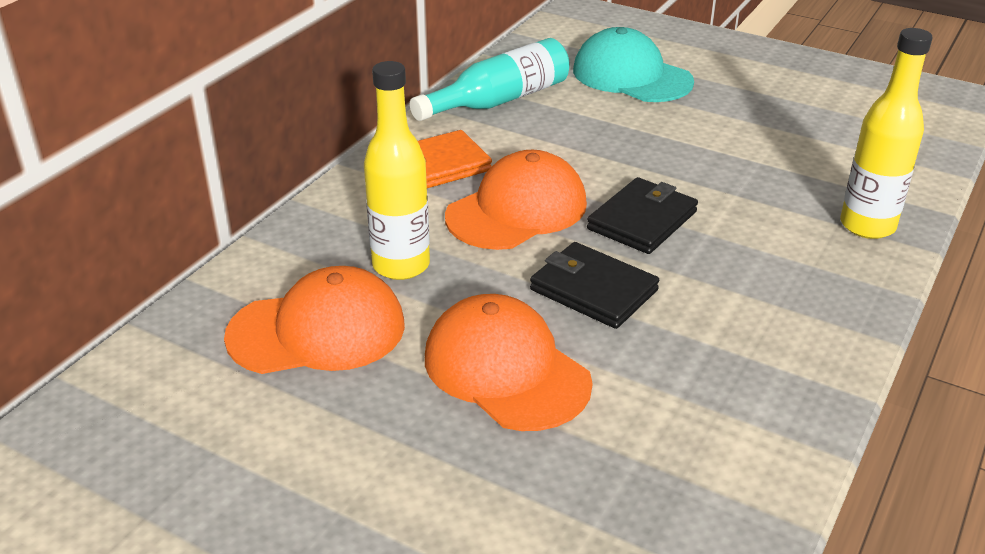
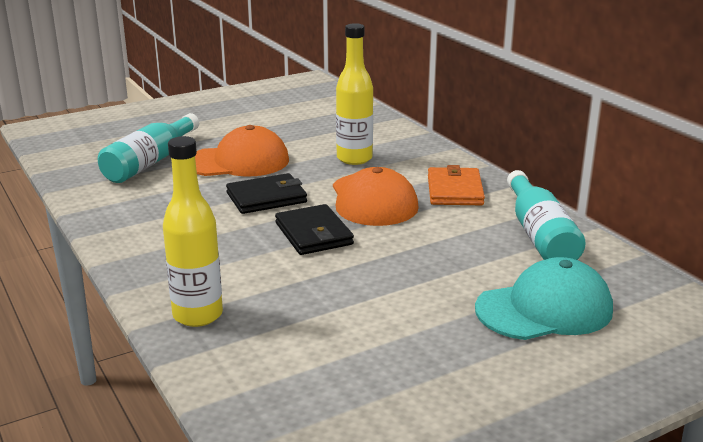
camera: 120 degrees right, 10 degrees down
(317, 330) = (324, 133): orange cap -> none
(598, 472) = (150, 162): none -> turquoise bottle

